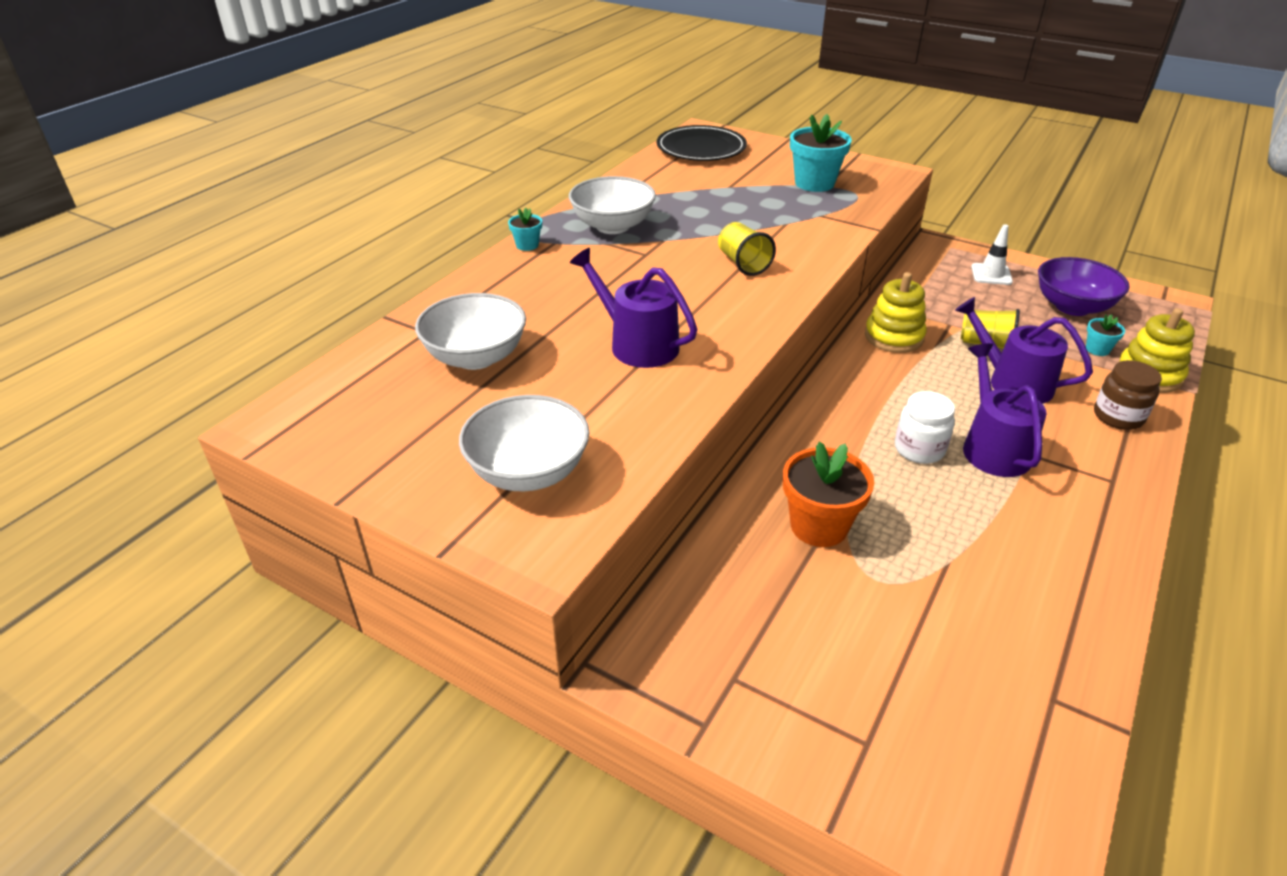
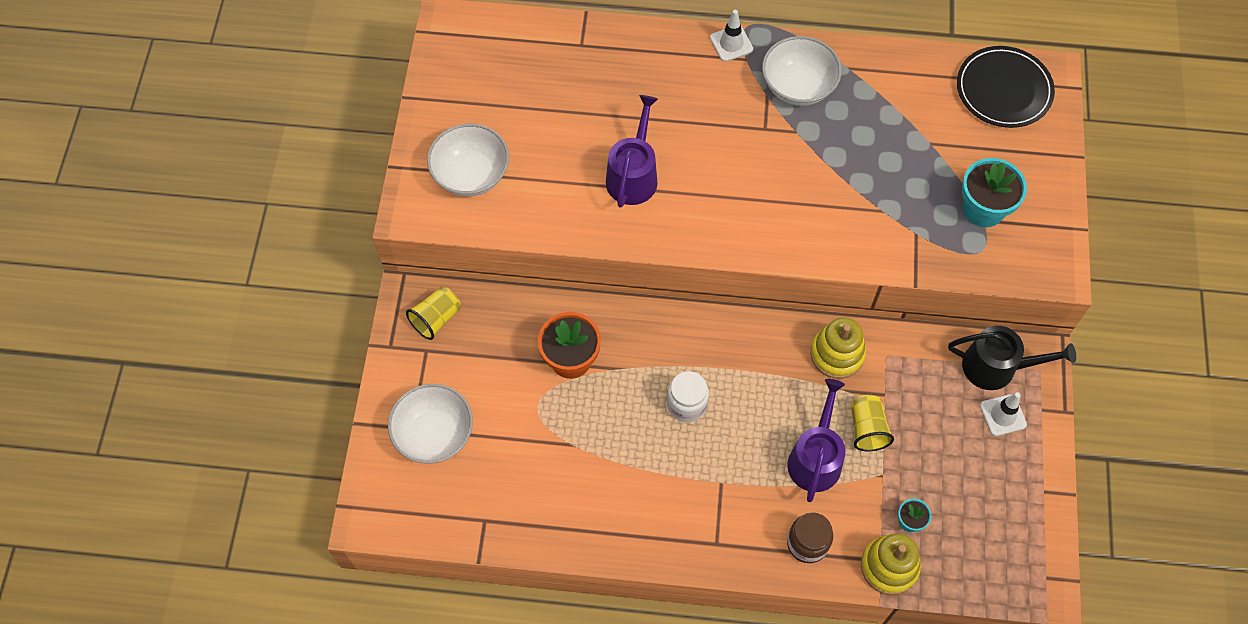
camera: 65 degrees right, 25 degrees up
(476, 357) = (567, 89): white bowl -> white bowl (434, 434)
(527, 245) = (731, 43): turquoise flower pot -> white traffic cone
(743, 263) = (789, 202): yellow cup -> yellow cup (436, 319)
(940, 264) = (996, 367): none -> black watering can
(993, 447) = (715, 455): purple watering can -> none
(1072, 307) = (979, 494): purple bowl -> none

